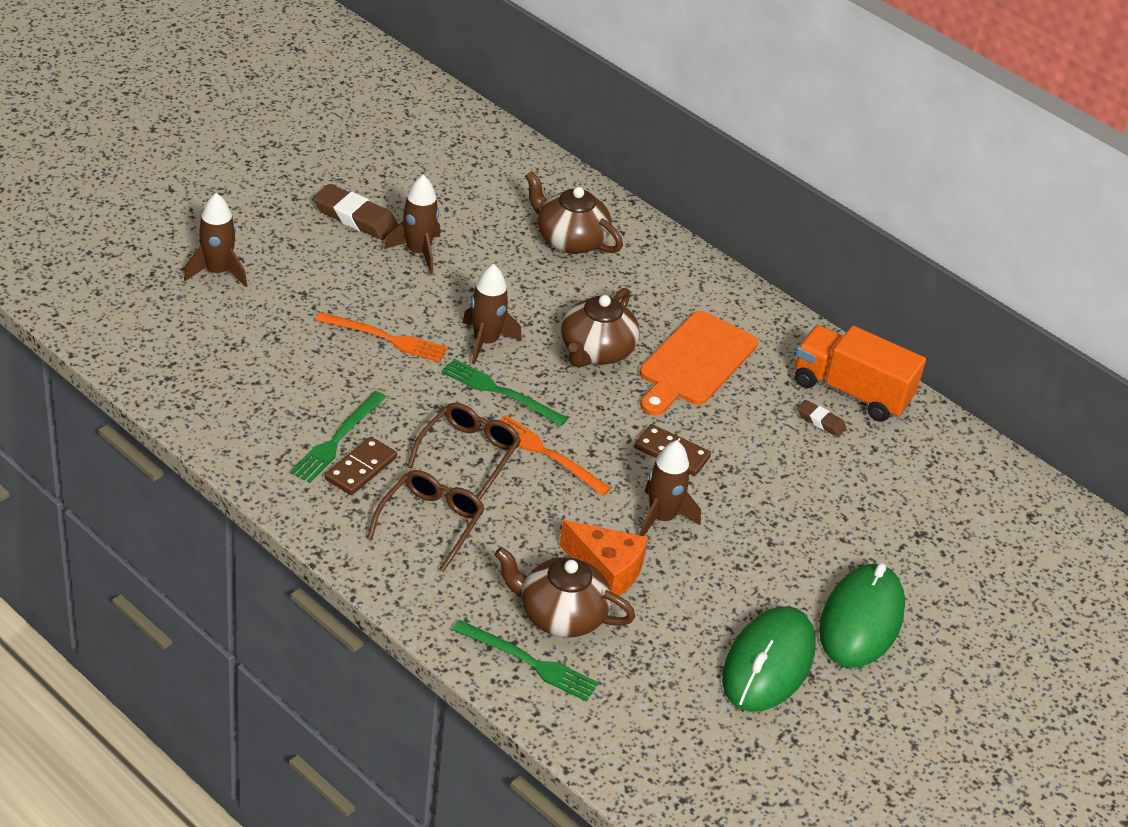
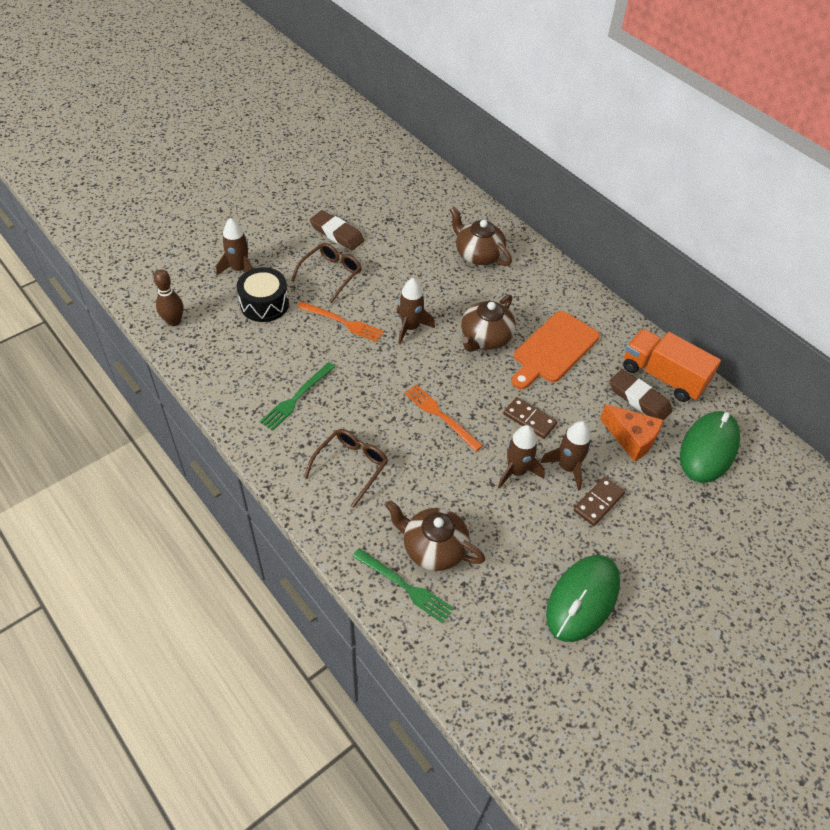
camera: 10 degrees right, 10 degrees up
(134, 346) = (174, 321): none -> brown bowling pin
(265, 318) = (264, 304): none -> black drum
(360, 468) = (309, 421): brown domino -> brown domino (598, 502)
(418, 252) = (374, 260): brown rocket -> brown rocket (567, 467)
(468, 454) = (386, 413): brown glasses -> brown glasses (331, 274)
(500, 392) = (414, 366): green fork -> none
(606, 570) = (471, 512): orange cheese -> orange cheese (631, 439)
(821, 421) = (639, 399): brown eraser -> brown eraser, size x1.82
(861, 620) = (656, 565): green mouse -> green mouse (708, 449)

